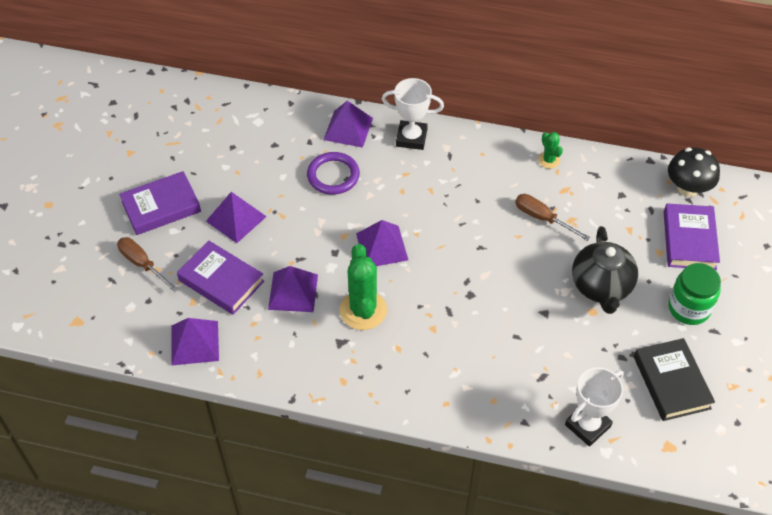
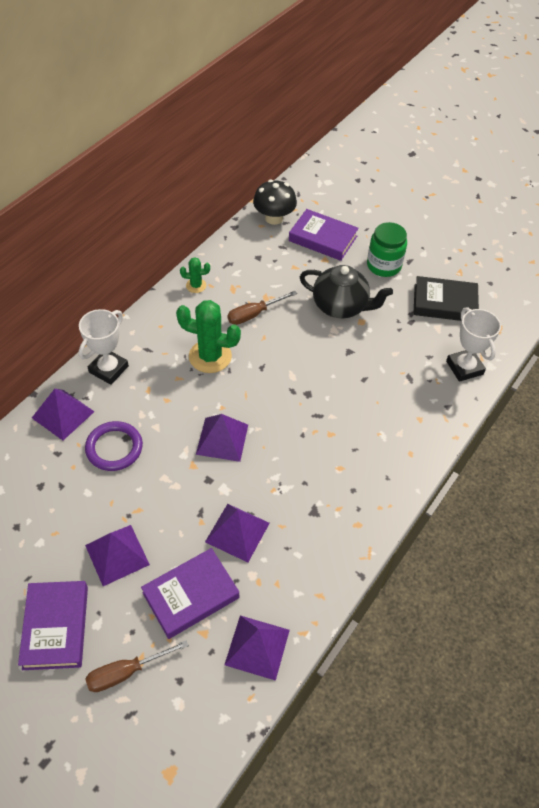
camera: 70 degrees left, 0 degrees up
(363, 310) = (287, 480): green cactus -> green cactus (210, 356)

